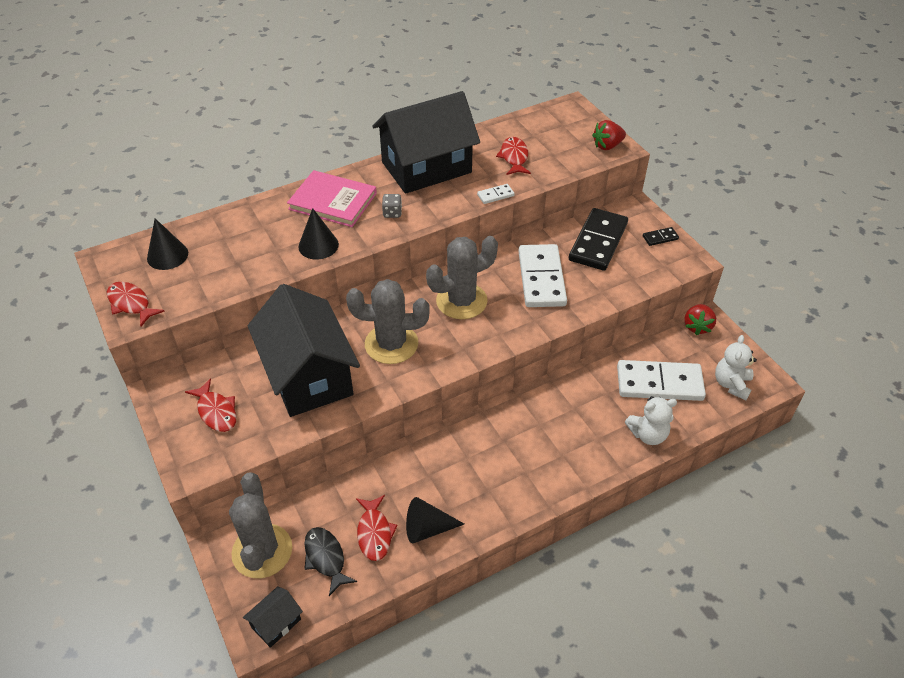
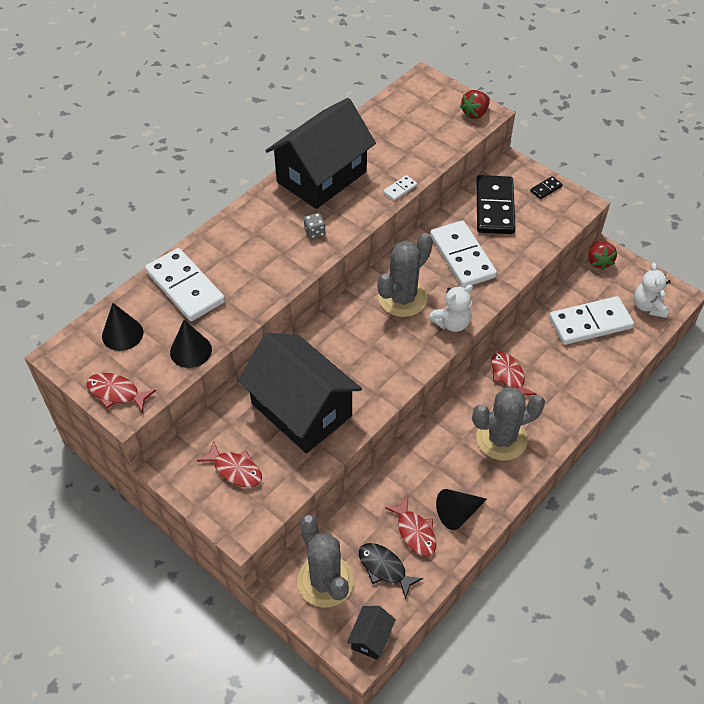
camera: 20 degrees left, 5 degrees up
(246, 230) = (185, 287): none -> white domino
(318, 245) = (263, 283): black cone -> black cone (191, 350)
(332, 201) = (252, 235): pink book -> none
(391, 344) = (361, 357): grey cactus -> grey cactus (501, 439)
(514, 157) = (397, 146): red fish -> red fish (508, 376)
(648, 434) = (600, 372): white teddy bear -> white teddy bear (452, 323)

